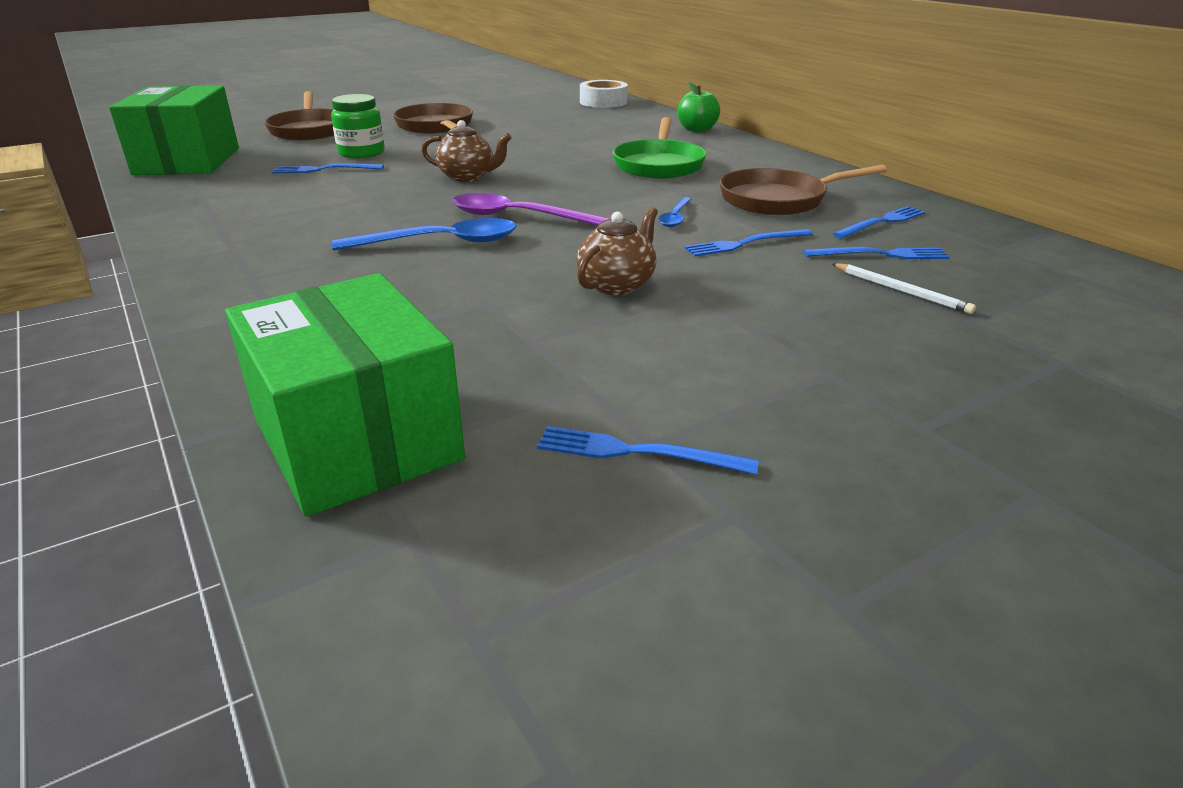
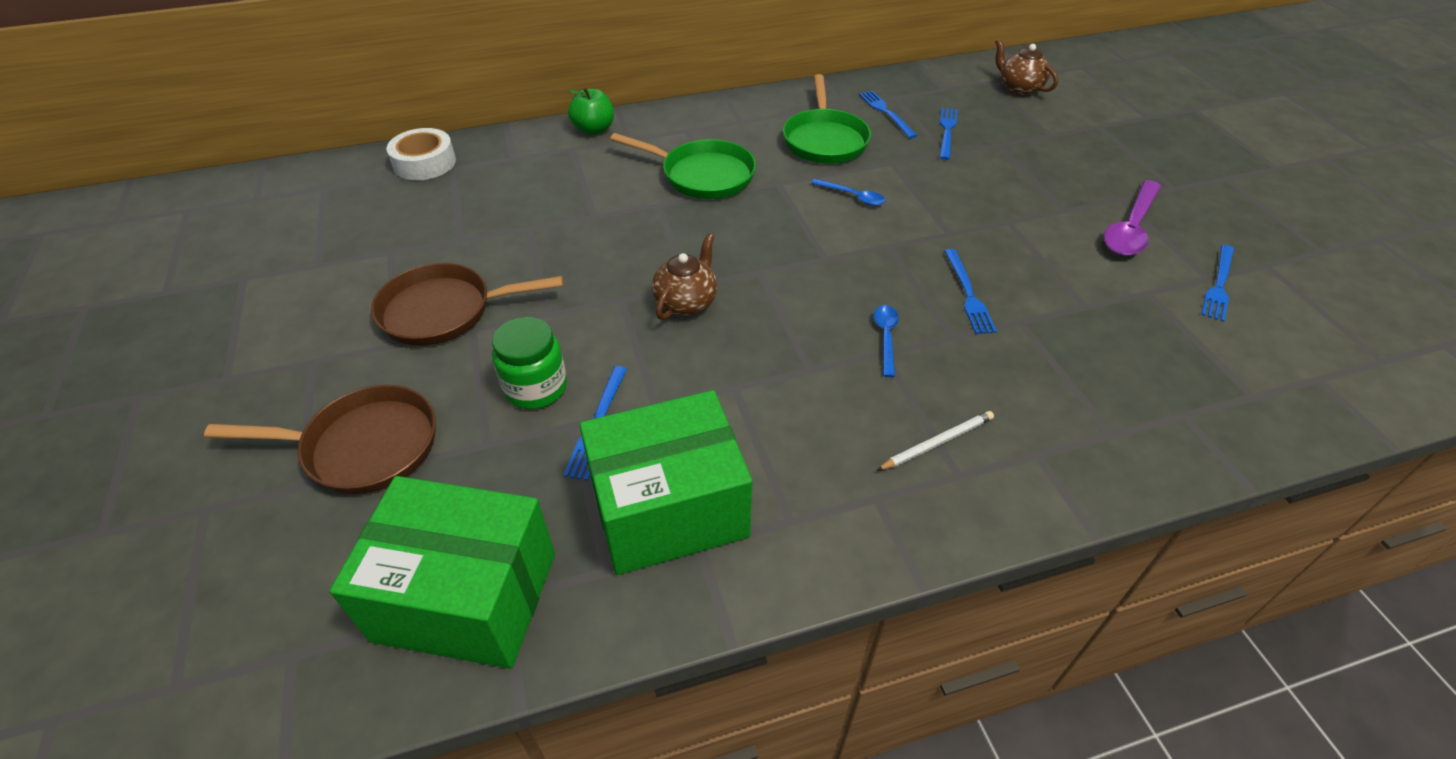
camera: 75 degrees left, 15 degrees up
(356, 439) = (1231, 399): green box -> green box (669, 508)
(440, 243) = (886, 337): blue spoon -> blue spoon, size x0.55
(519, 217) = (829, 281): purple spoon -> purple spoon (1130, 228)
(617, 285) = (990, 251): brown teapot -> brown teapot (1019, 88)
(745, 244) = (917, 178): blue fork -> blue fork (968, 294)
(778, 200) = (824, 140): brown pan -> green pan
(901, 291) = (1007, 142): white pencil -> white pencil (937, 442)

